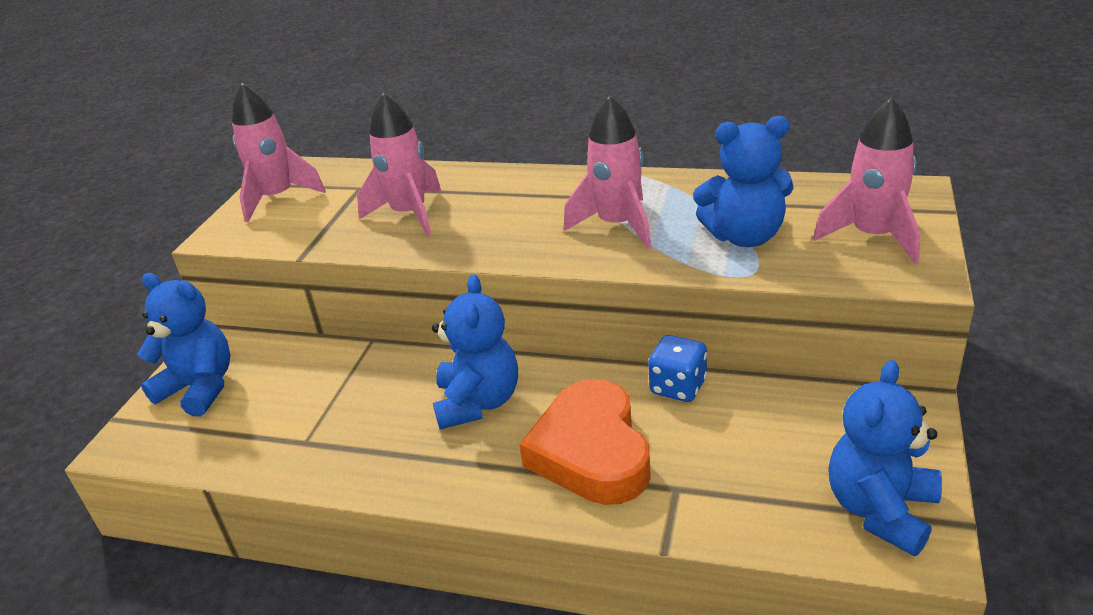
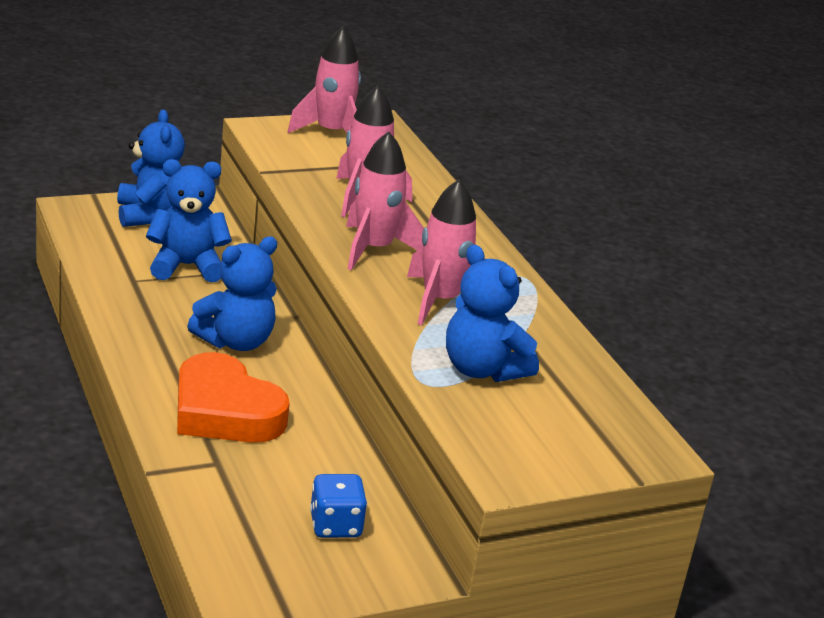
camera: 45 degrees right, 5 degrees down
(591, 452) = (225, 411): orange heart -> orange heart turned 90 degrees counterclockwise
(678, 387) = (336, 435): blue dice -> blue dice (335, 525)
(873, 236) = (547, 439): pink rocket -> pink rocket (374, 249)
(880, 510) = (272, 571): blue teddy bear -> blue teddy bear (187, 266)

